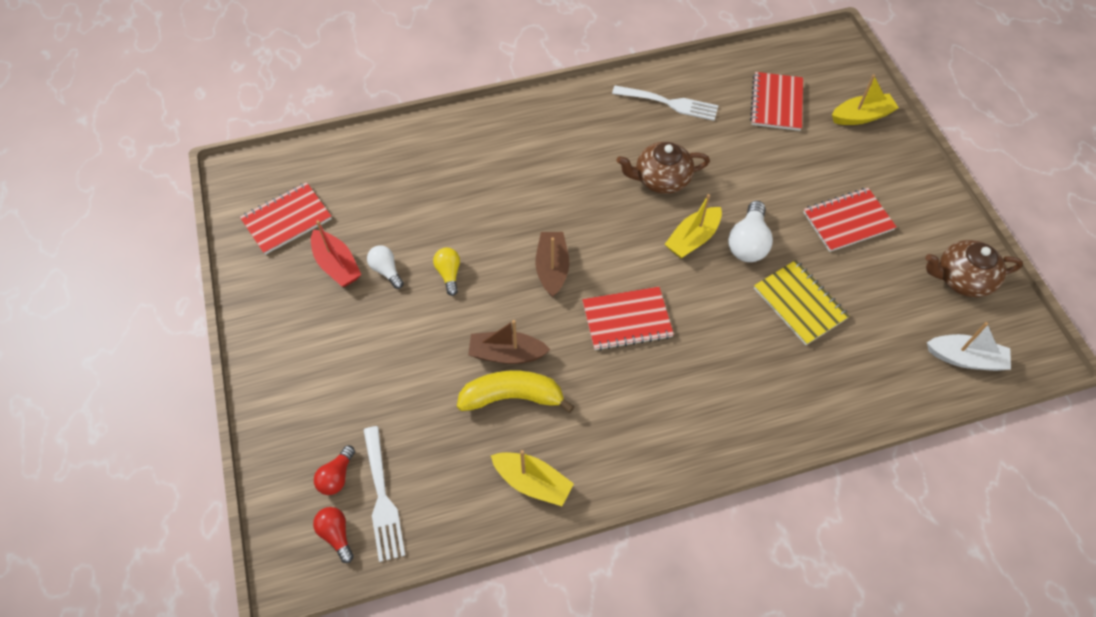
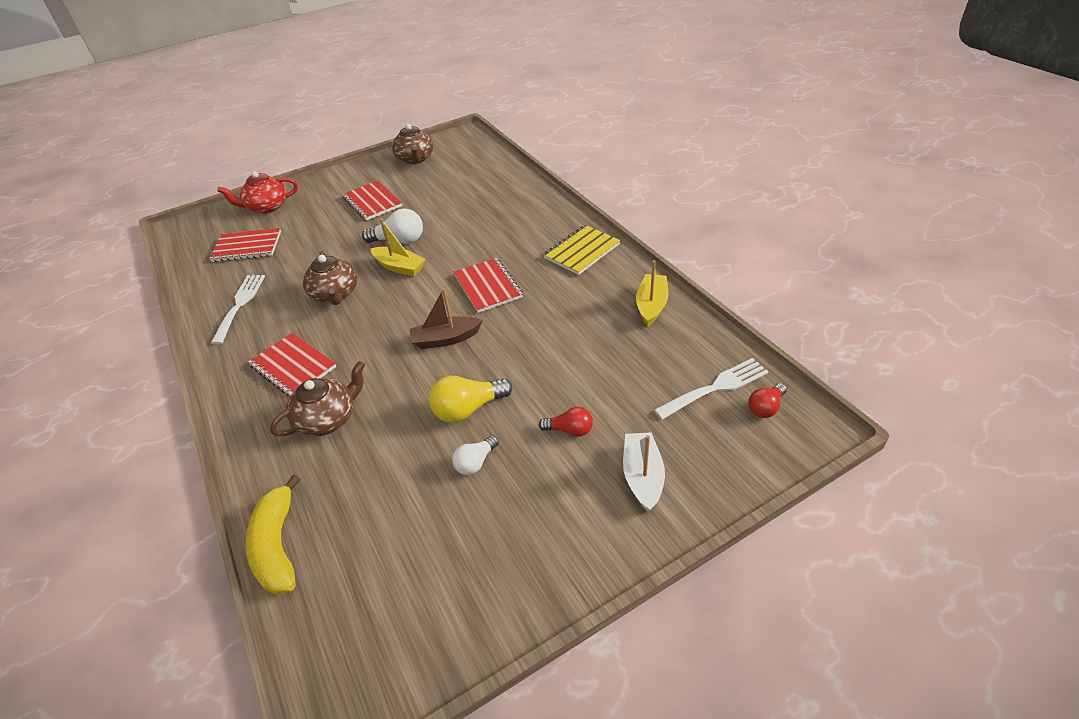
camera: 100 degrees left, 15 degrees down
(287, 220) = (418, 598): red notebook -> red notebook (293, 366)
(337, 265) = (478, 513): red boat -> none
(337, 476) = (716, 425): red light bulb -> red light bulb (570, 430)
(449, 274) = (468, 409): yellow light bulb -> yellow light bulb, size x1.62
(482, 171) = (328, 419): none -> brown teapot
(506, 354) = (544, 346): brown boat -> none
(512, 397) = (584, 333): yellow banana -> yellow banana (278, 545)
(799, 303) = (450, 212): yellow notebook -> yellow notebook (582, 251)
(861, 116) = (267, 207): yellow boat -> red teapot
(965, 358) = (476, 153): white boat -> white boat (642, 476)

